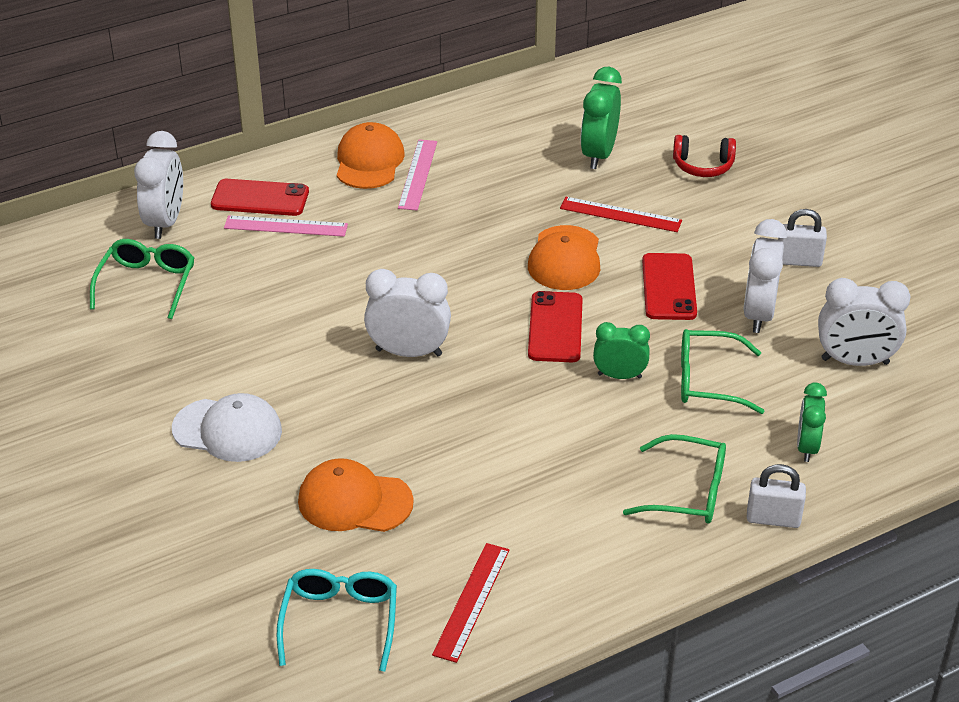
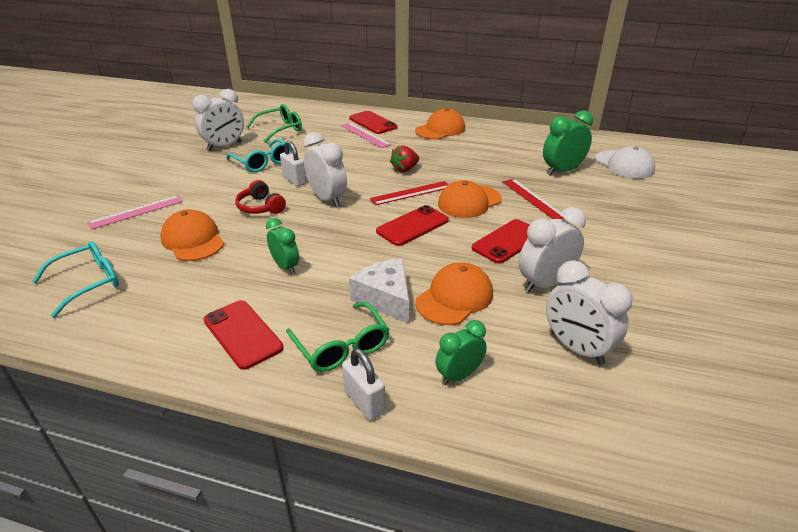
camera: 45 degrees right, 5 degrees down
(165, 222) = (324, 115): white clock -> white clock (224, 146)
(227, 430) = (207, 186): white cap -> white cap (624, 165)
(230, 351) = (263, 162): none -> turquoise glasses
(418, 174) = (454, 142): pink ruler -> pink ruler (136, 212)
(427, 254) = (405, 169): none -> red strawberry
(471, 601) = (145, 317): red ruler -> red ruler (411, 193)
(589, 545) = (242, 334): none -> red phone
(619, 376) = (407, 265): green clock -> green clock (285, 267)
(653, 423) = (385, 298): none -> white cheese
(703, 166) = (620, 200): red headphones -> red headphones (260, 207)
(708, 381) = (454, 298): green glasses -> orange cap
(798, 261) = (618, 272): white padlock -> white padlock (294, 180)

